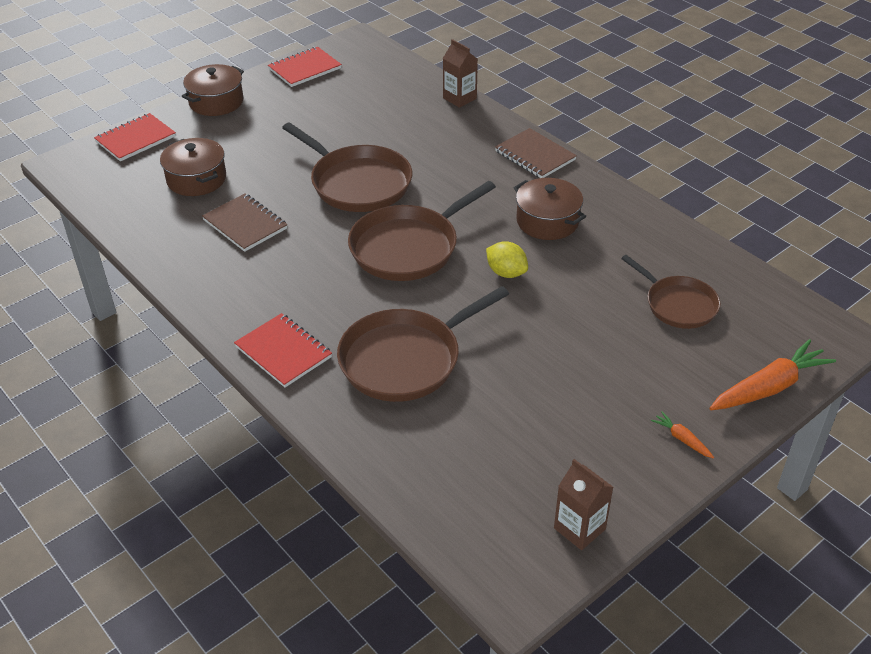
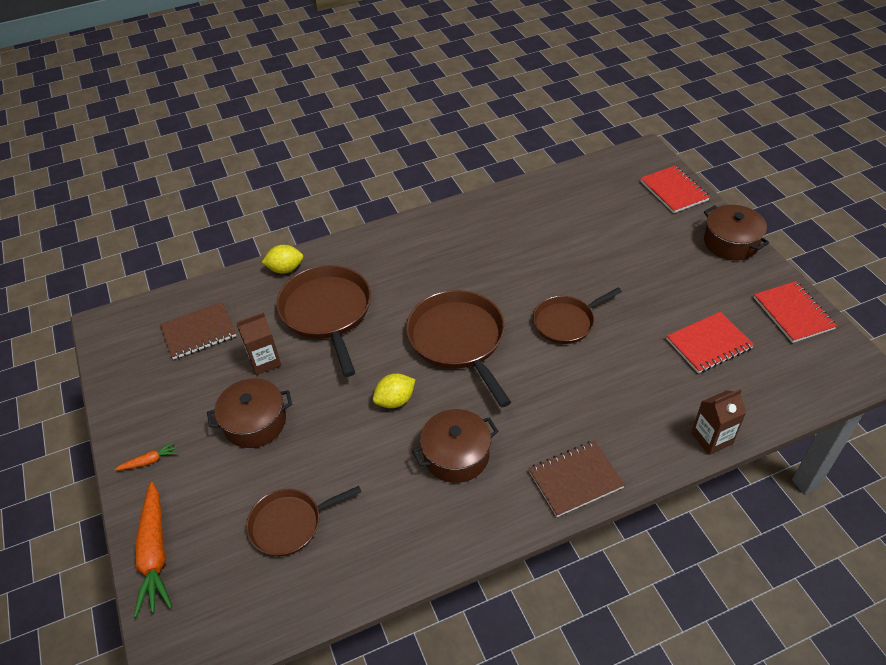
camera: 110 degrees right, 5 degrees up
(196, 179) = (602, 222): brown pot -> brown pot (255, 422)
(245, 224) = (528, 244): brown notebook -> brown notebook (199, 332)
(283, 352) = (369, 249): red notebook -> red notebook (709, 344)
(341, 424) = (285, 269): none -> yellow lemon
(358, 183) = (566, 322): brown pan -> brown pan, size x0.62
(579, 528) = (123, 370): brown carton -> brown carton (265, 361)

